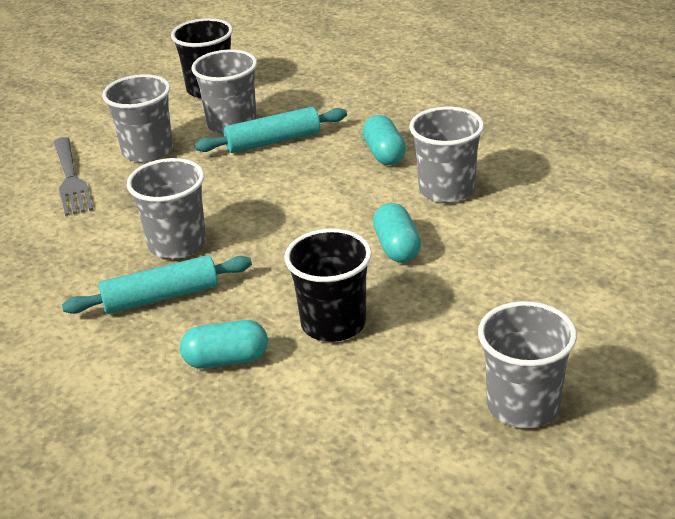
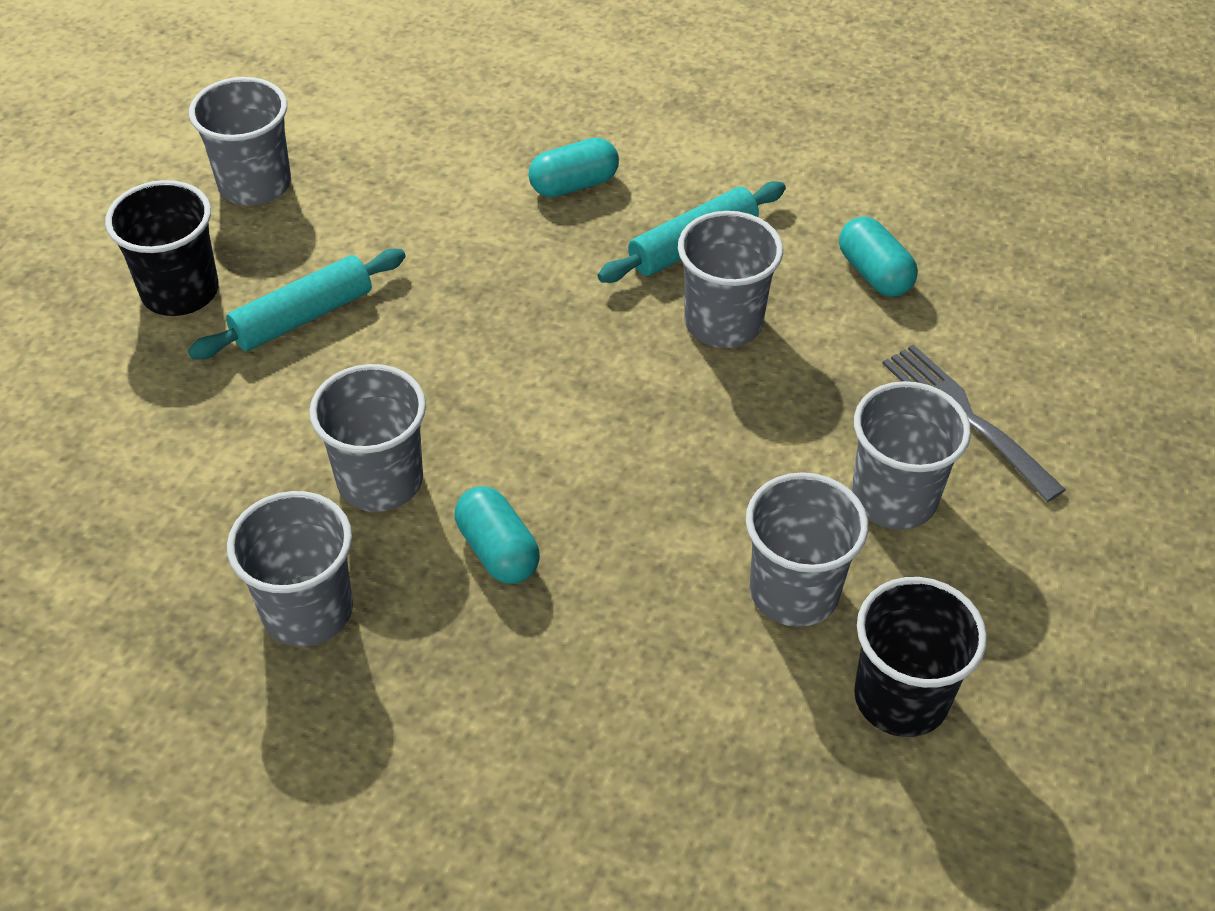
camera: 160 degrees right, 15 degrees up
(273, 141) = (697, 555): turquoise rolling pin -> turquoise rolling pin (302, 317)
(333, 323) = (474, 242): black cup -> black cup (180, 291)
(397, 247) = (428, 361): turquoise capsule -> turquoise capsule (874, 273)
(499, 142) = (307, 611): none -> grey cup

